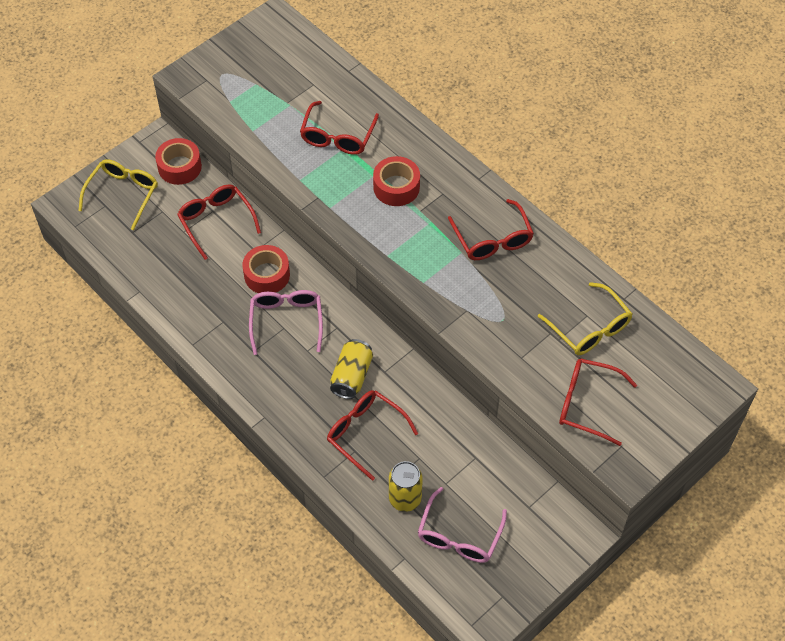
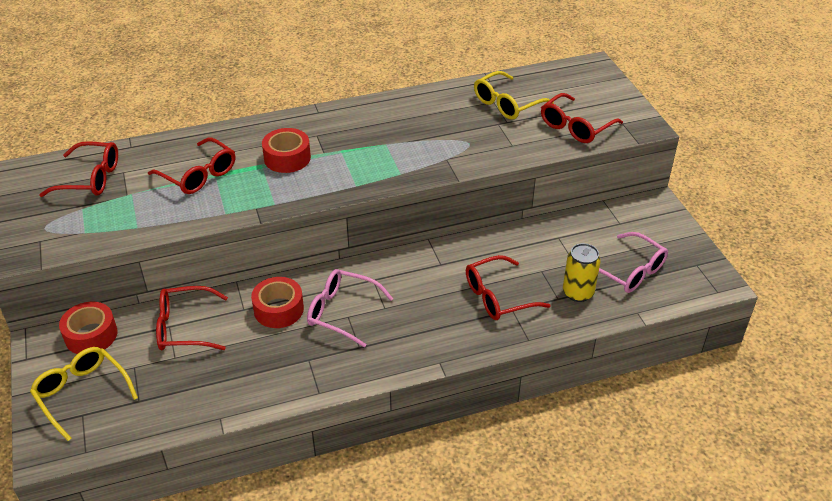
camera: 65 degrees left, 15 degrees down
(351, 376) = (432, 286): yellow can -> none
(492, 239) = (386, 124): red glasses -> red glasses (91, 178)
(589, 328) = (506, 104): yellow glasses -> yellow glasses turned 150 degrees clockwise

